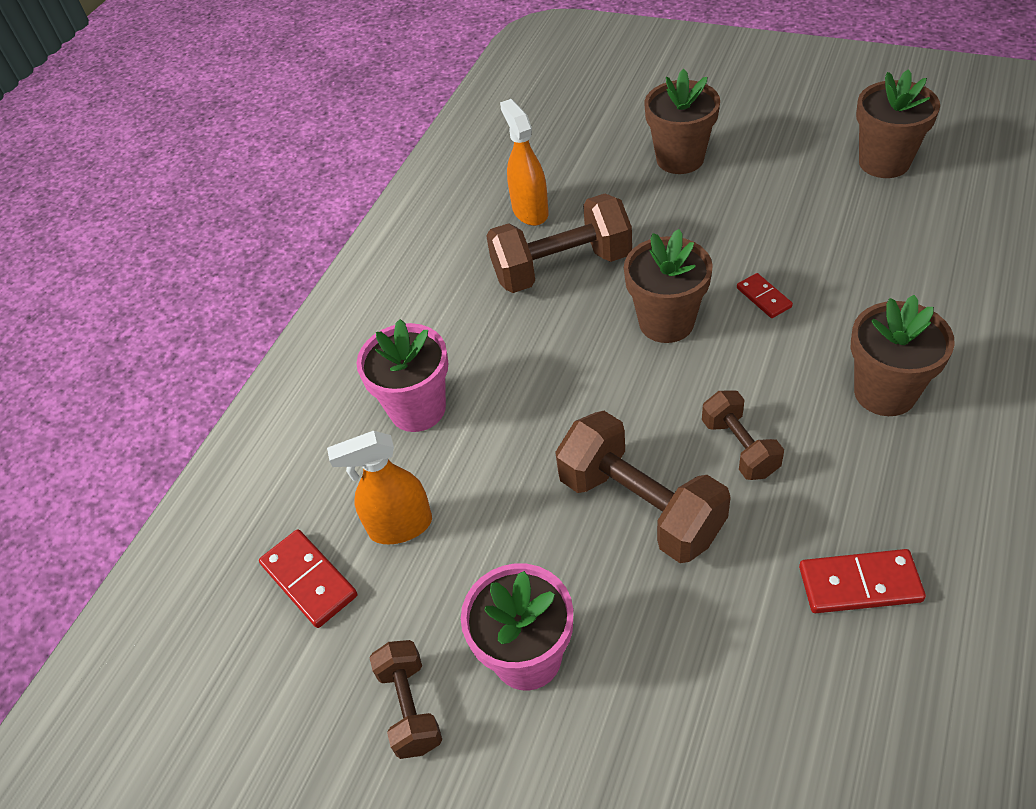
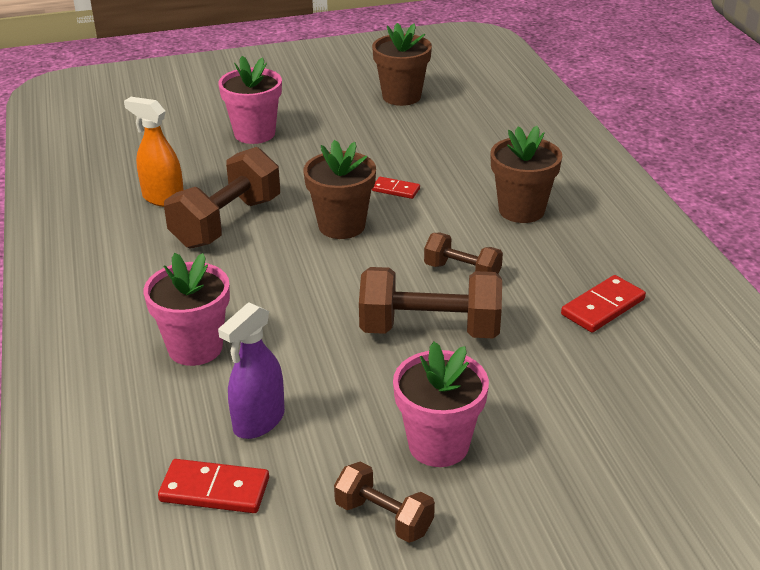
camera: 45 degrees left, 15 degrees down
(400, 526) = (258, 421): orange spray bottle -> purple spray bottle
(680, 159) = (254, 134): brown flower pot -> pink flower pot

